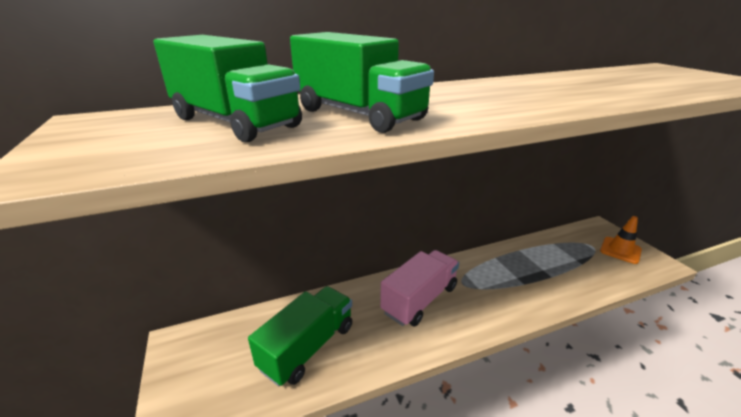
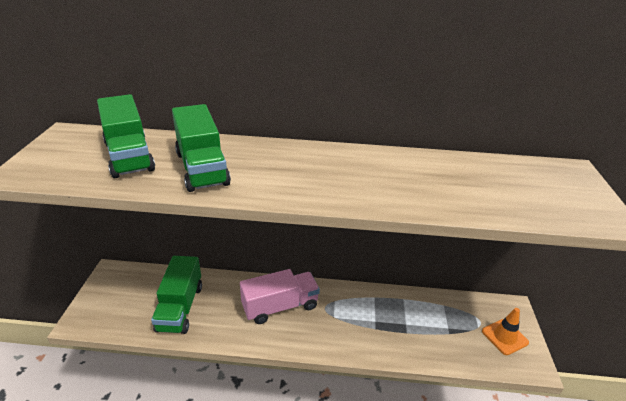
camera: 25 degrees right, 5 degrees up
(308, 347) = (180, 307): green truck -> green truck turned 120 degrees clockwise

